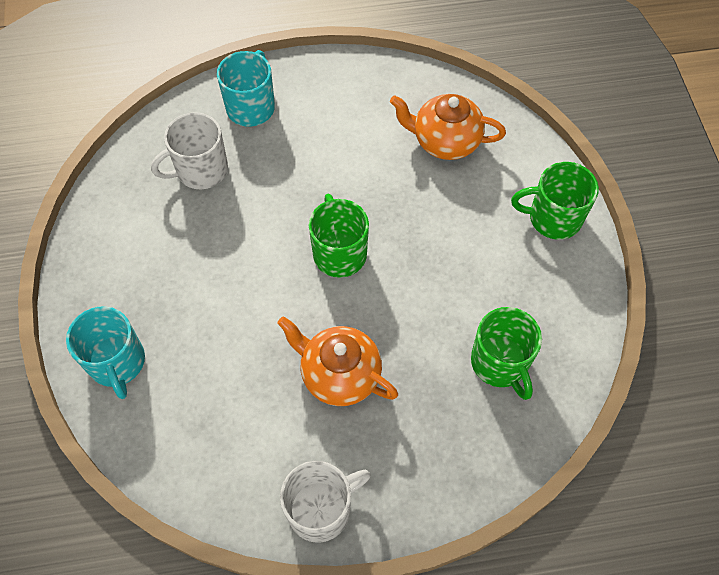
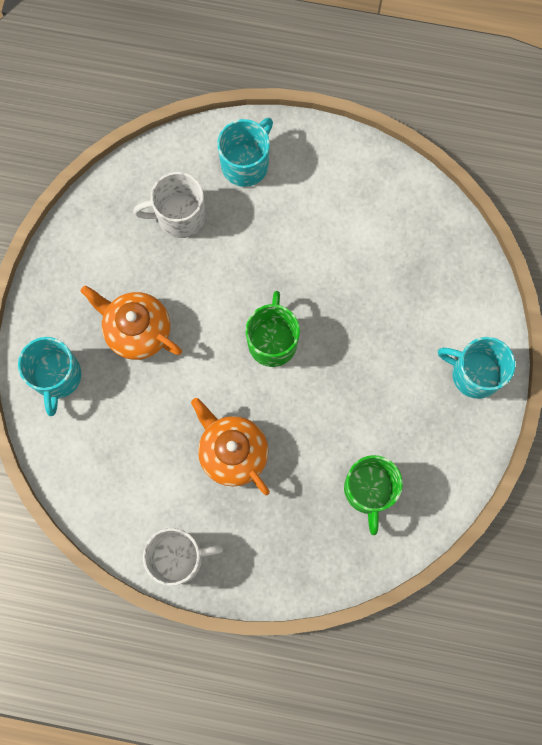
camera: 20 degrees right, 15 degrees up
(445, 141) = (409, 262): orange teapot -> orange teapot (137, 330)
(553, 218) = (474, 374): green mug -> turquoise mug

